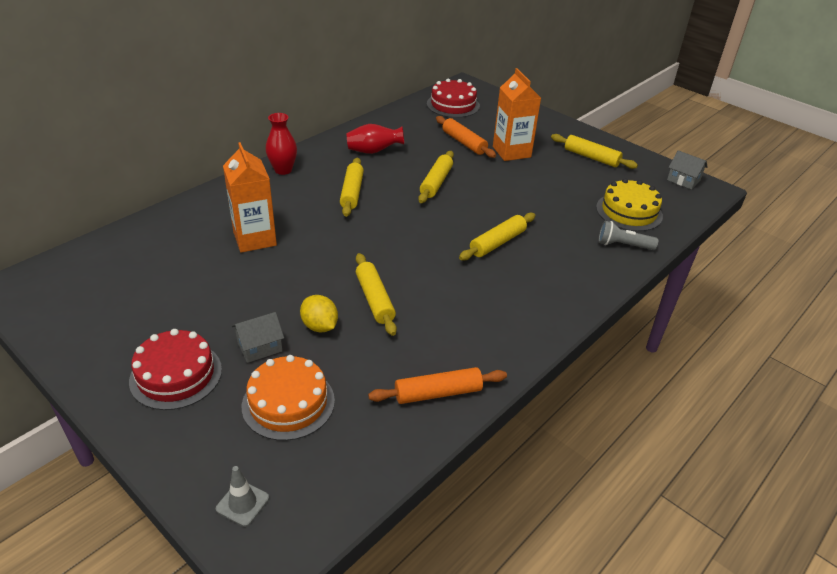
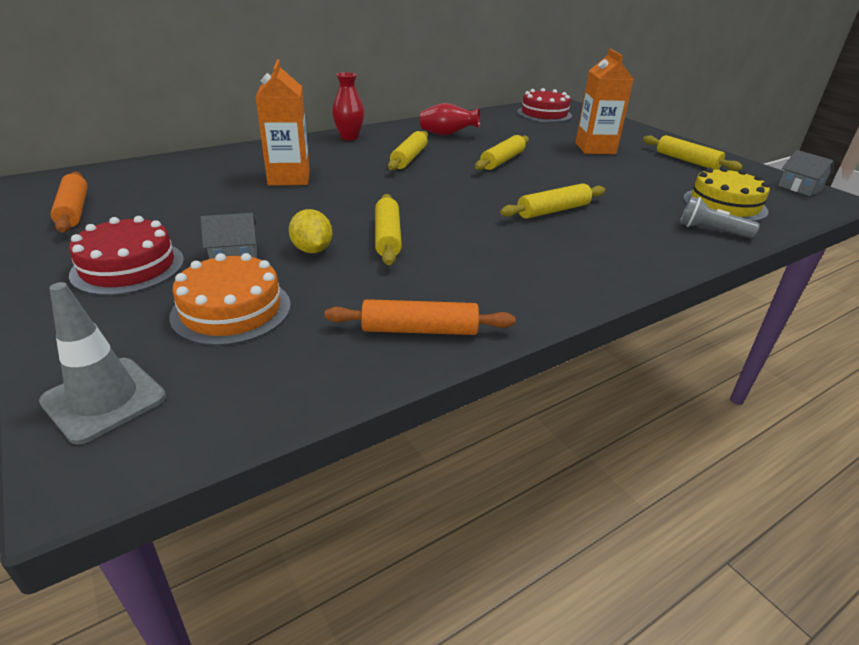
camera: 15 degrees right, 5 degrees down
(242, 503) = (104, 399): grey traffic cone -> grey traffic cone, size x1.65
(464, 143) = (545, 138): orange rolling pin -> orange rolling pin (74, 210)

